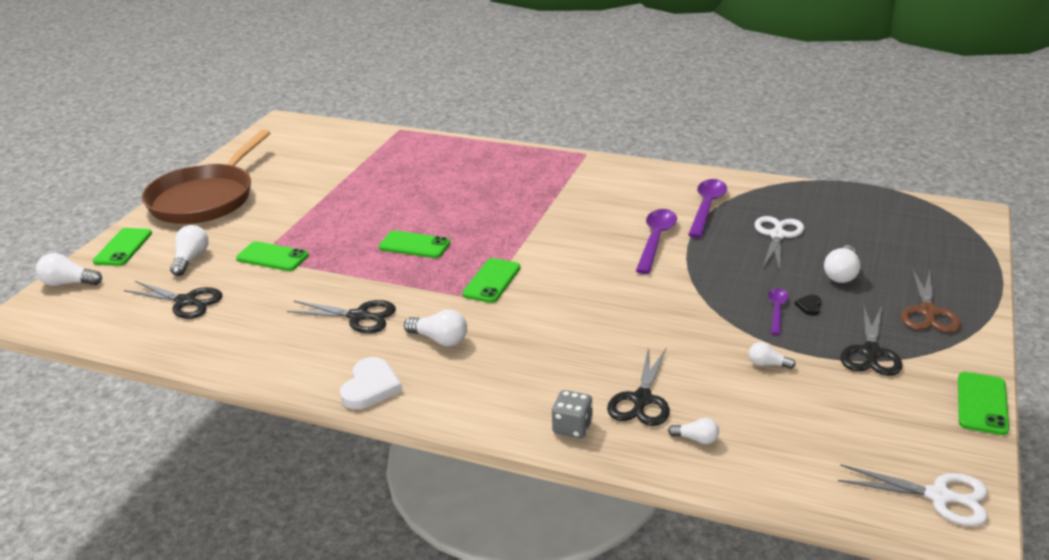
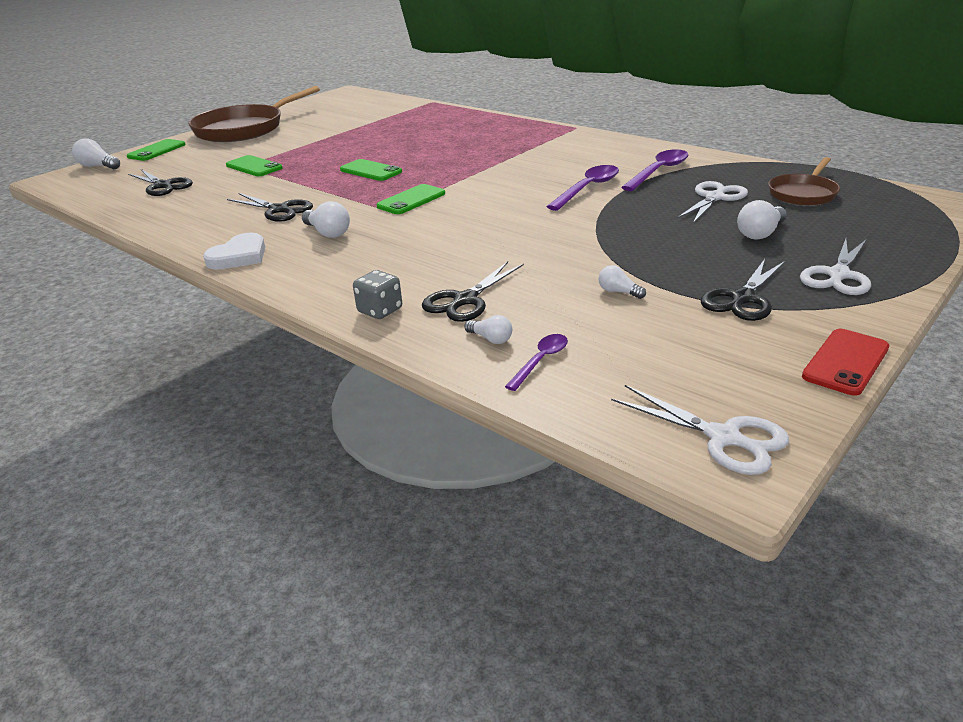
camera: 20 degrees right, 0 degrees up
(191, 259) = (194, 162): white light bulb -> none
(777, 310) = (665, 252): purple spoon -> purple spoon (541, 361)
(809, 306) = (703, 253): black heart -> none
(848, 219) = (803, 193): none -> brown pan
(928, 312) = (838, 275): brown scissors -> white scissors
(982, 403) = (845, 362): green phone -> red phone

